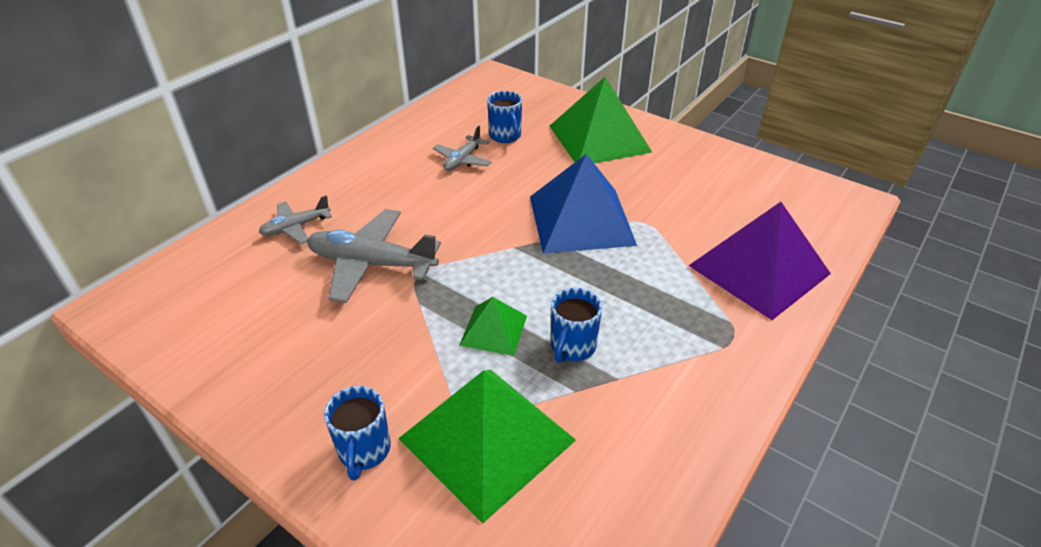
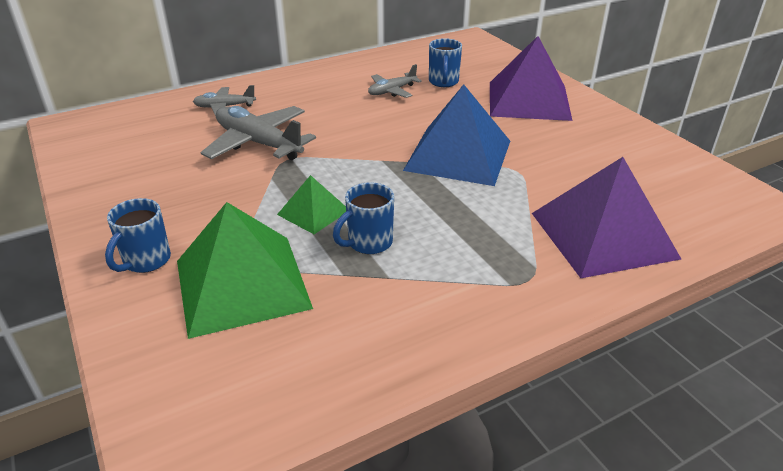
camera: 25 degrees right, 5 degrees down
(599, 138) = (528, 100): green pyramid -> purple pyramid

